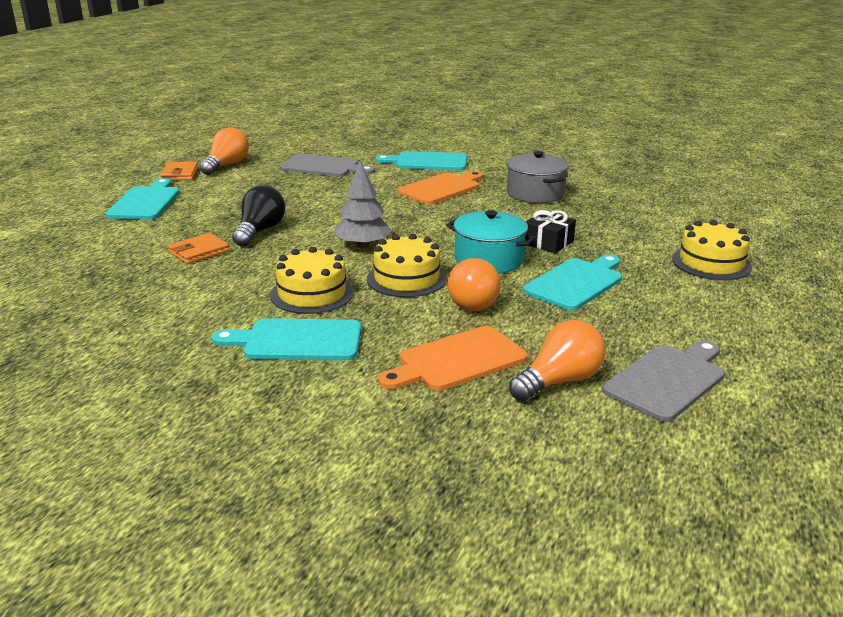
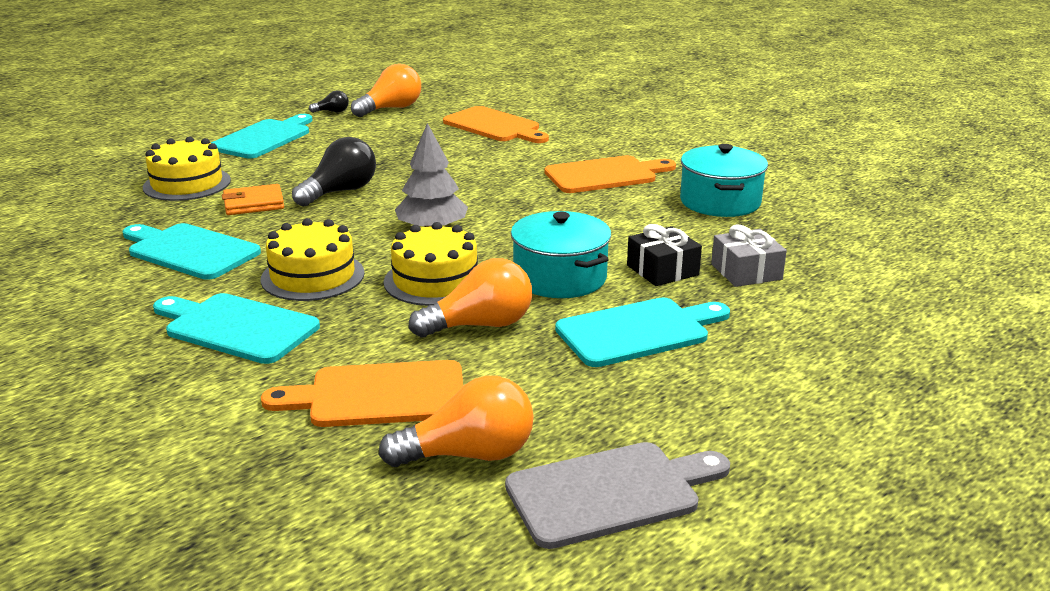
camera: 25 degrees right, 0 degrees up
(180, 174) = (332, 112): orange wallet -> black light bulb
(323, 167) = (494, 126): grey cutting board -> orange cutting board
(427, 162) = (626, 138): turquoise cutting board -> turquoise cutting board (190, 251)
(472, 301) = (480, 325): orange light bulb -> orange light bulb turned 135 degrees counterclockwise
(535, 193) = (720, 202): grey pot -> turquoise pot
(599, 234) = (746, 272): none -> grey gift
(711, 263) = (865, 345): yellow cake -> yellow cake (187, 184)

